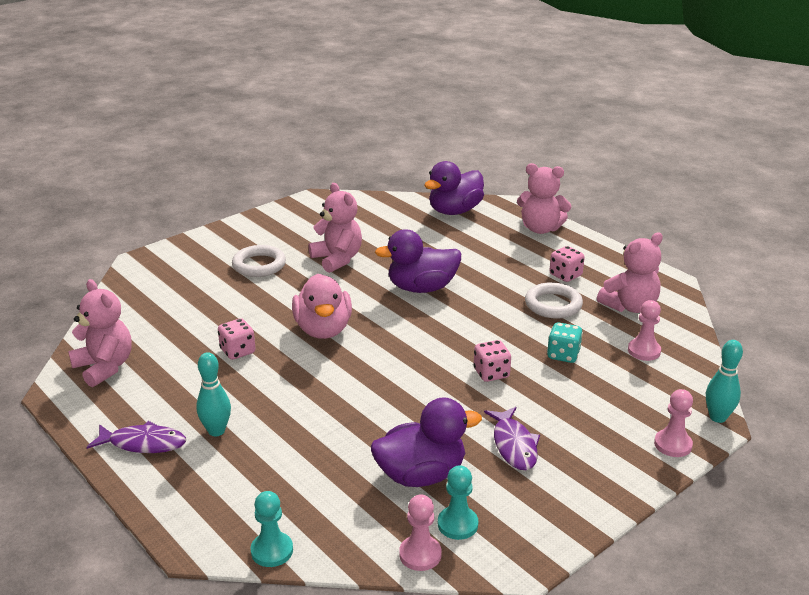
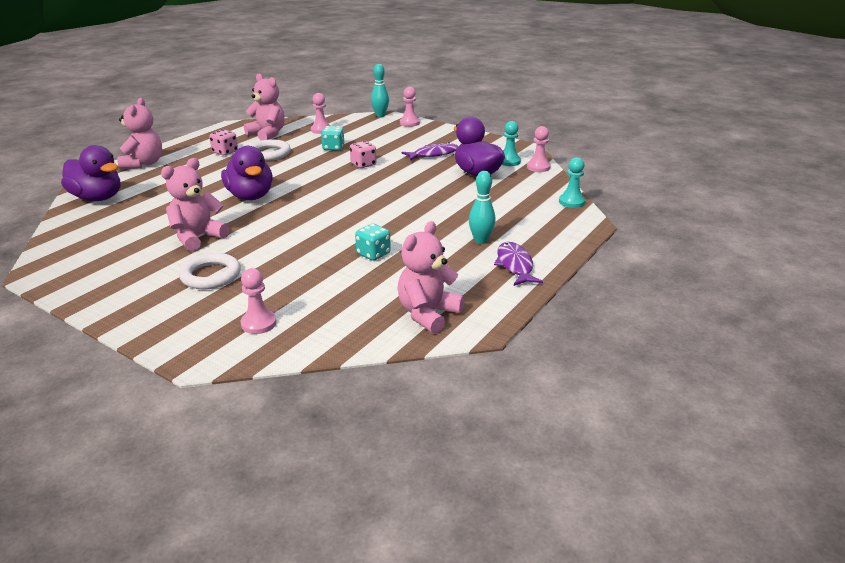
camera: 105 degrees left, 0 degrees up
(164, 284) = (258, 323): none -> pink pawn
(238, 351) = (373, 254): pink dice -> turquoise dice
(323, 329) = (326, 224): pink duck -> none

